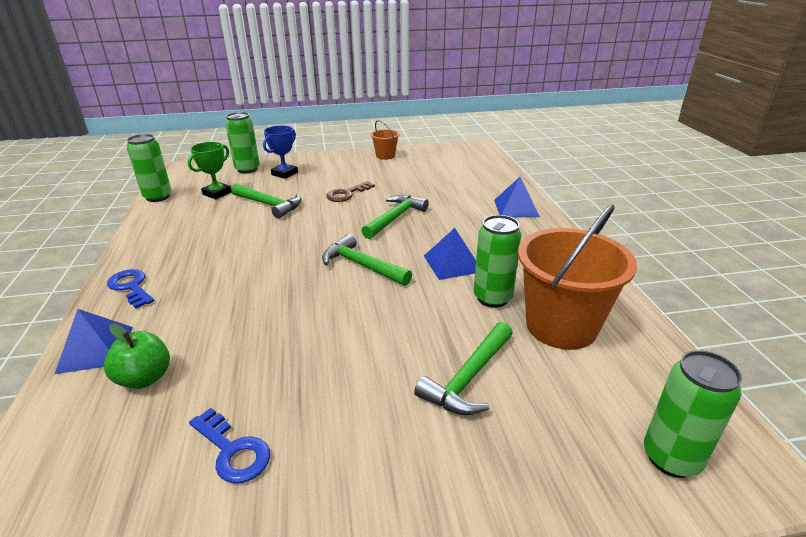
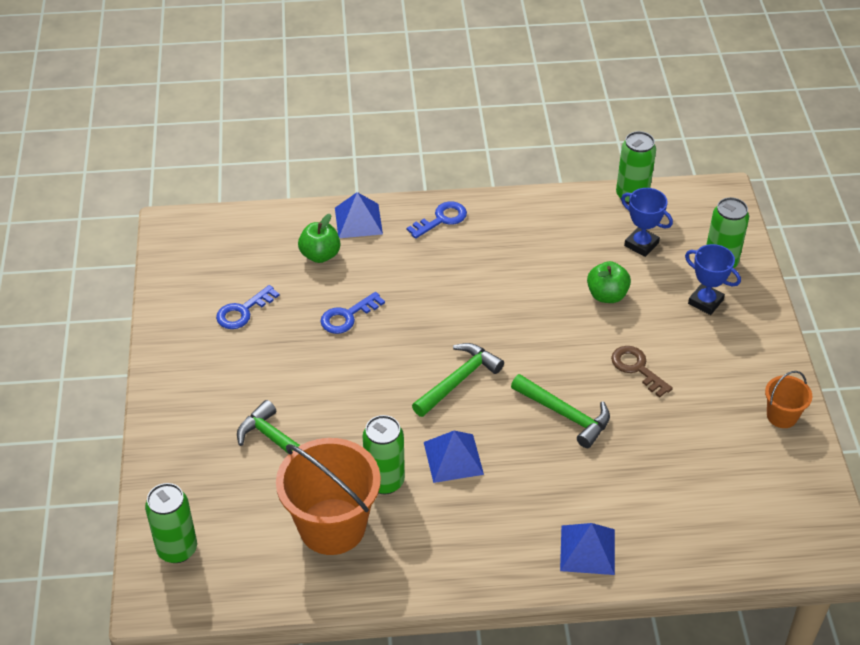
camera: 95 degrees right, 15 degrees up
(217, 193) = (641, 244): green trophy -> blue trophy
(265, 343) = (347, 316): none -> blue key
(269, 205) = (607, 295): green hammer -> green apple

